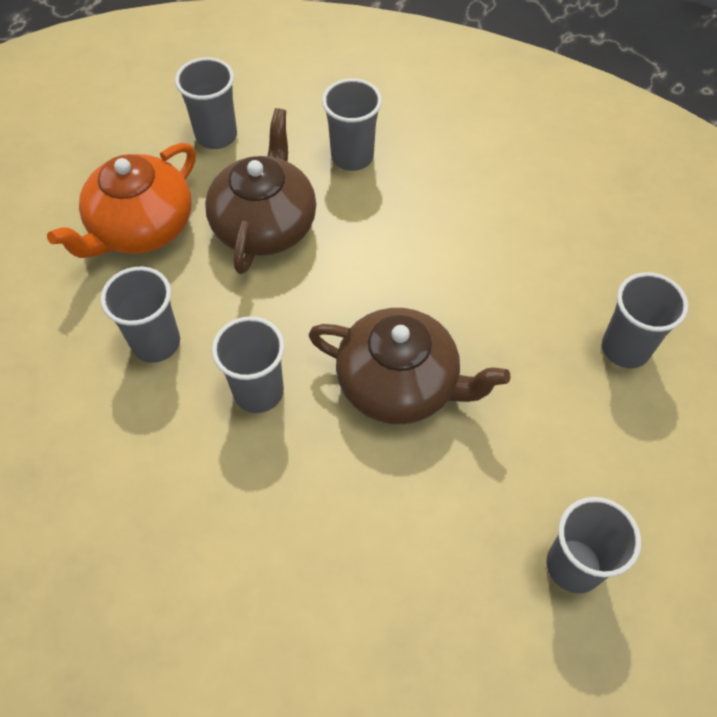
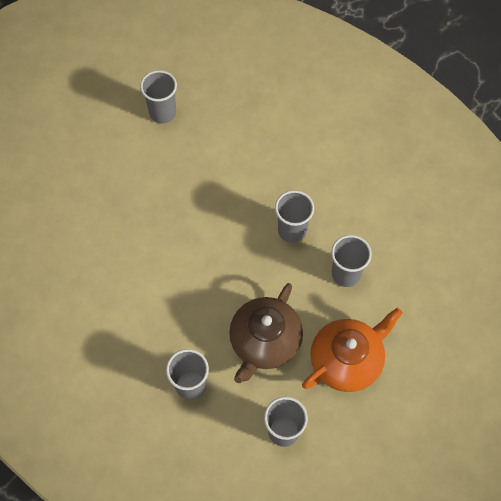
camera: 165 degrees left, 5 degrees up
(399, 384) = (213, 216): brown teapot -> none
(625, 348) = (81, 206): grey cup -> none

